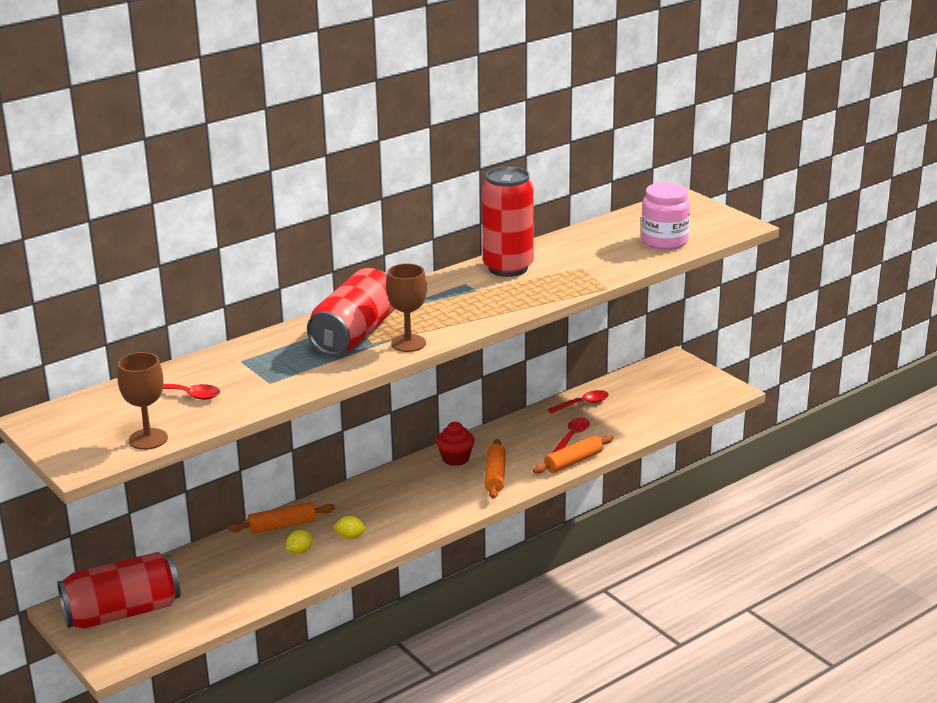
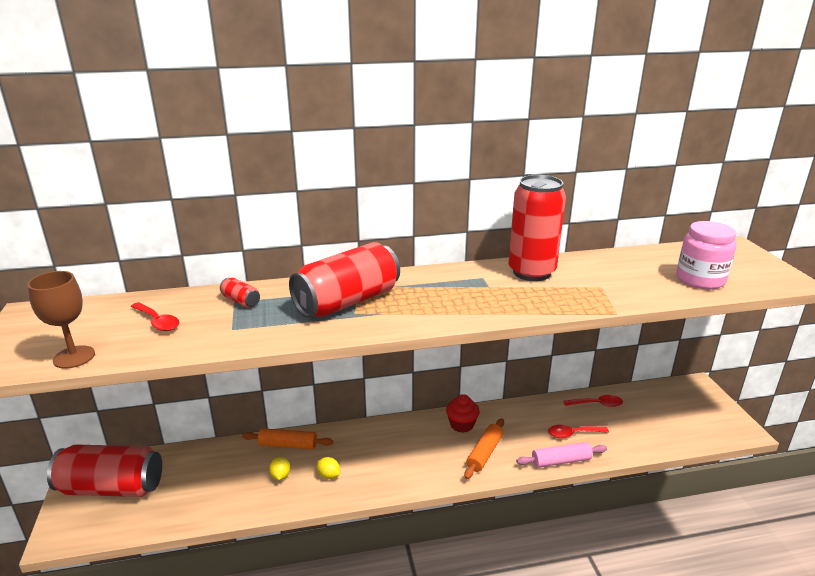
camera: 25 degrees right, 0 degrees up
(247, 359) = (241, 301): none -> red can
(299, 551) = (280, 476): yellow lemon -> yellow lemon turned 75 degrees counterclockwise
(408, 343) = (384, 322): brown goblet -> none
(572, 436) = (573, 434): red spoon -> red spoon turned 150 degrees counterclockwise
(573, 462) = (561, 461): orange rolling pin -> pink rolling pin

